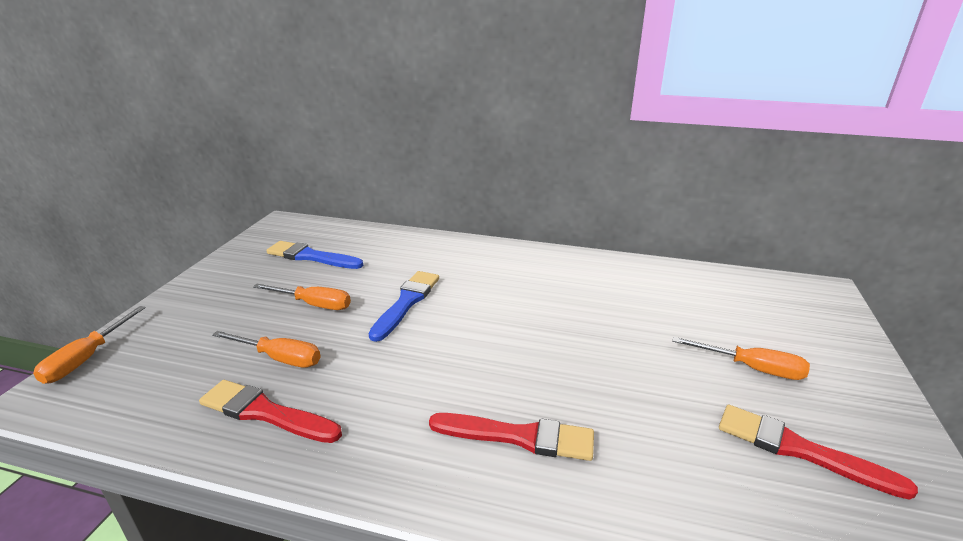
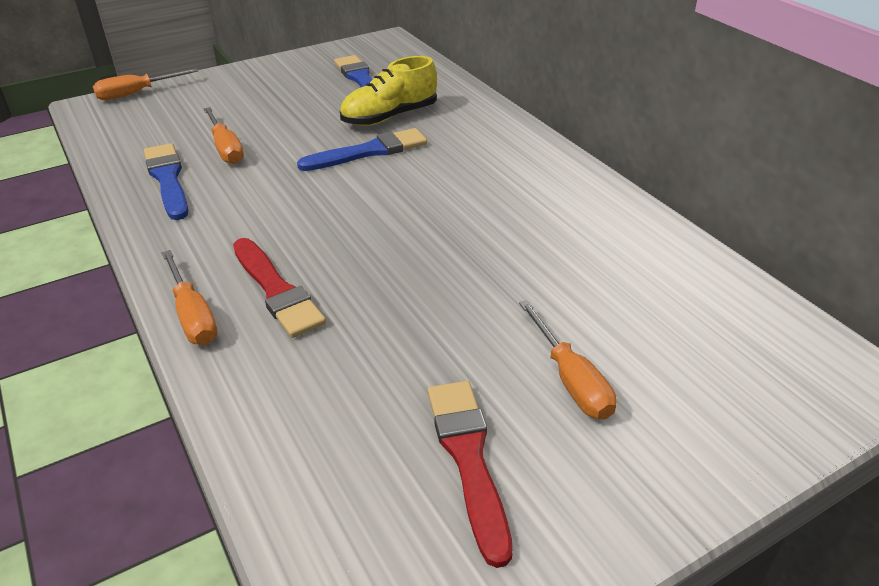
camera: 45 degrees right, 10 degrees up
(265, 413) = (167, 179): red brush -> blue brush
(314, 304) = (304, 120): orange screwdriver -> orange screwdriver (193, 315)
(379, 273) = (389, 117): none -> yellow shoe

